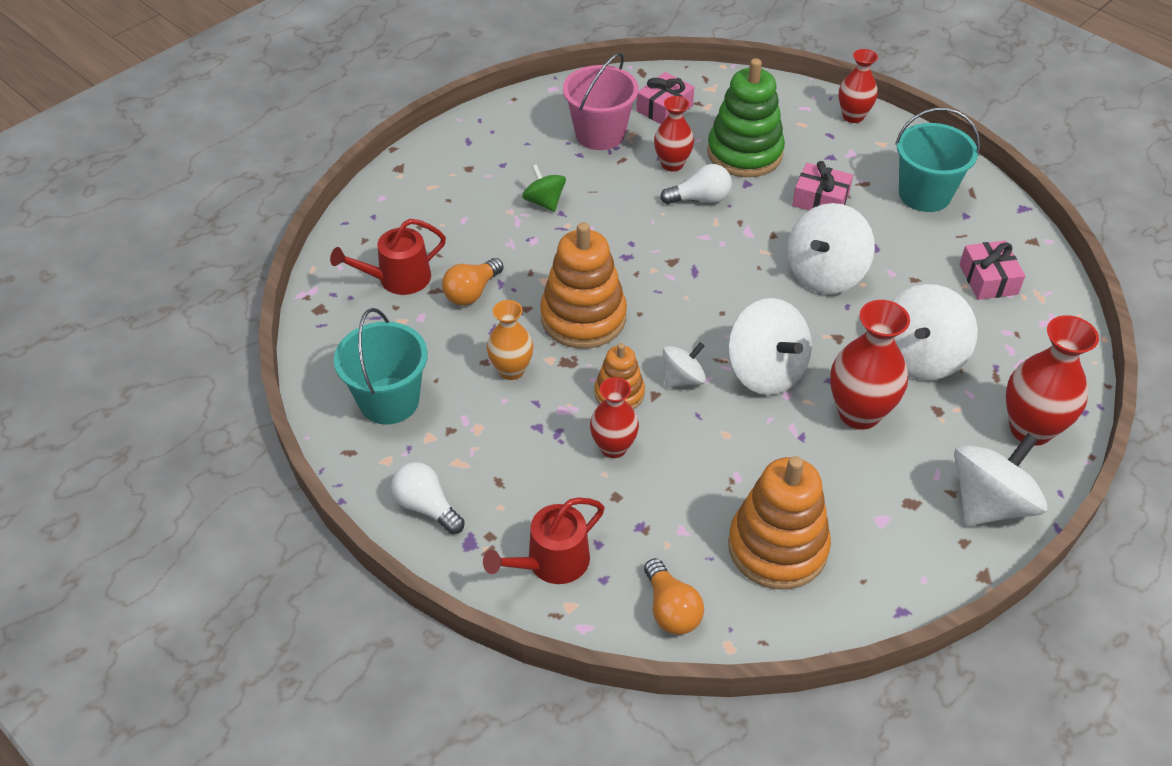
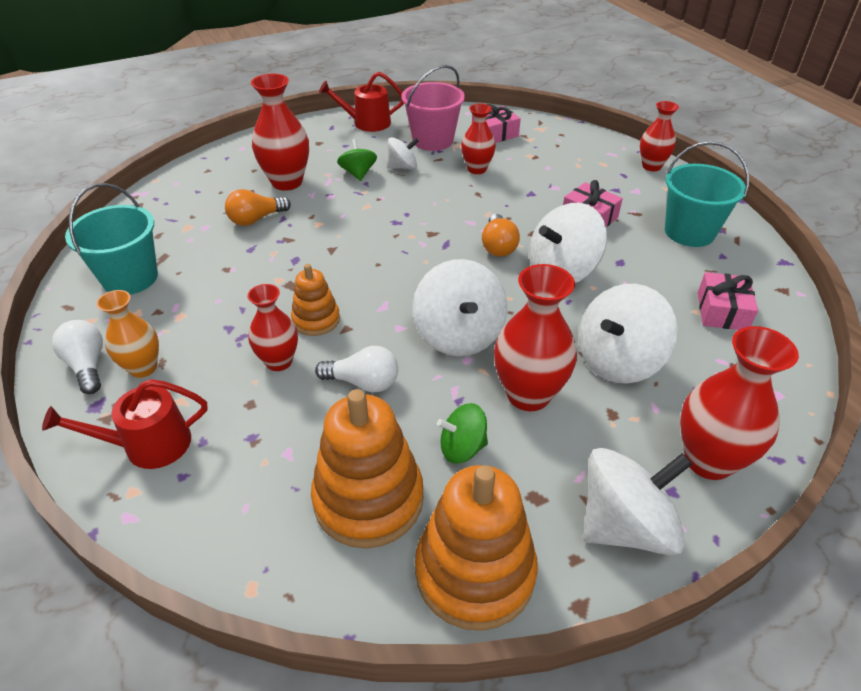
camera: 20 degrees right, 5 degrees down
(398, 279) = (209, 199): red watering can -> red watering can (367, 123)
(471, 234) = (287, 182): none -> red vase
(511, 370) = (242, 280): orange vase -> orange vase (143, 368)
(583, 317) = (329, 256): orange stacking toy -> orange stacking toy (475, 572)
(671, 609) = (222, 527): orange light bulb -> orange light bulb (498, 246)
(683, 379) = (379, 322): white spinning top -> white spinning top (402, 167)
(700, 199) = (484, 196): white light bulb -> white light bulb (363, 382)
(744, 153) = (542, 173): green stacking toy -> none
(829, 479) = (462, 448): none -> green spinning top

